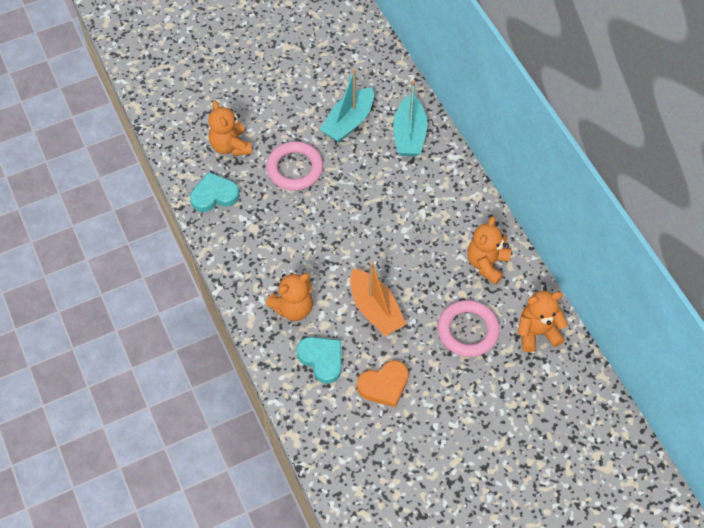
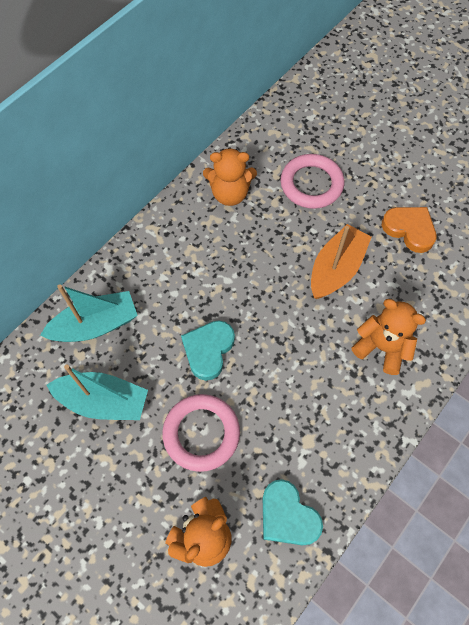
camera: 115 degrees left, 5 degrees up
(322, 359) = (419, 293): turquoise heart -> turquoise heart (208, 350)
(537, 332) = (281, 133): orange teddy bear -> none

